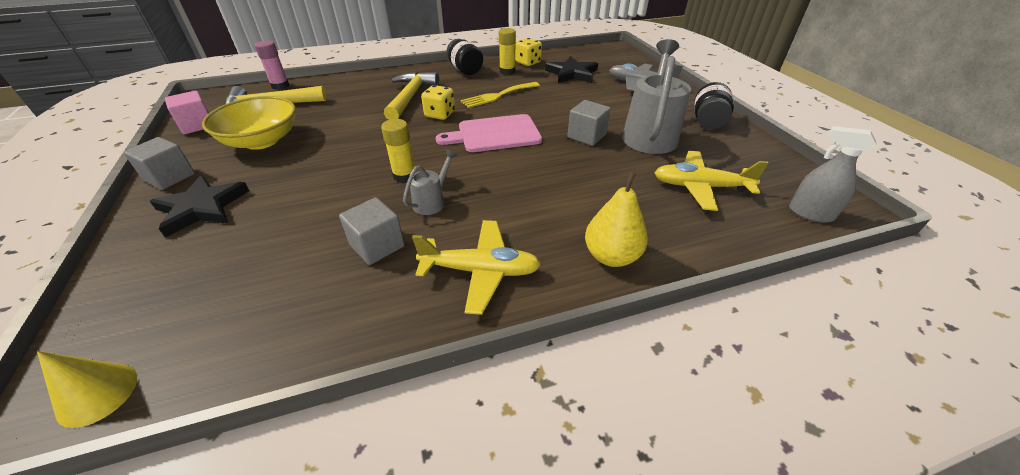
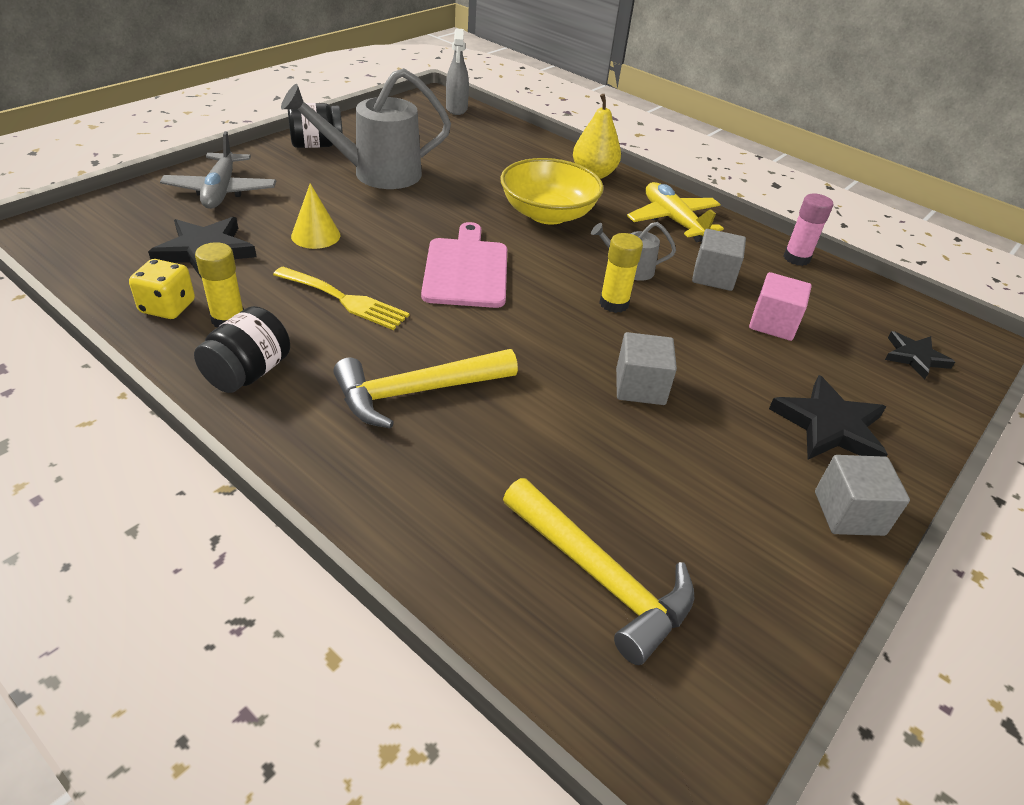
camera: 125 degrees left, 0 degrees up
(97, 394) = (950, 329): yellow cone -> yellow cone (316, 235)
(142, 315) = (915, 357): none -> black star
(197, 125) = (756, 631): pink cube -> pink cube (773, 324)
(262, 141) = (692, 485): yellow bowl -> yellow bowl (548, 214)
(280, 86) = (516, 643): pink glue stick -> pink glue stick (796, 258)
(440, 114) = (452, 334): yellow dice -> none
(495, 134) = (466, 270): pink cutting board -> pink cutting board turned 135 degrees counterclockwise
(586, 136) = (414, 209): grey cube -> grey cube (640, 387)
(700, 187) = (461, 146): yellow plane -> none

